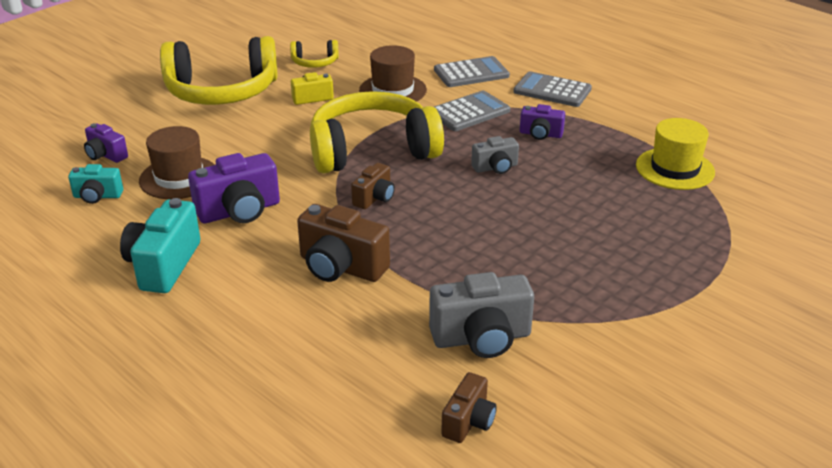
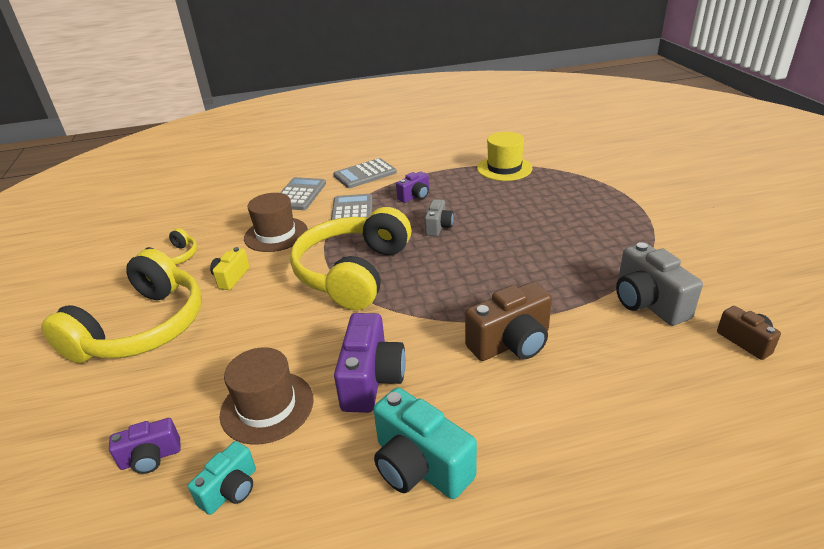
camera: 55 degrees left, 0 degrees up
(374, 198) = (425, 294): brown camera -> none
(481, 338) = (648, 303): grey camera -> grey camera turned 135 degrees clockwise

